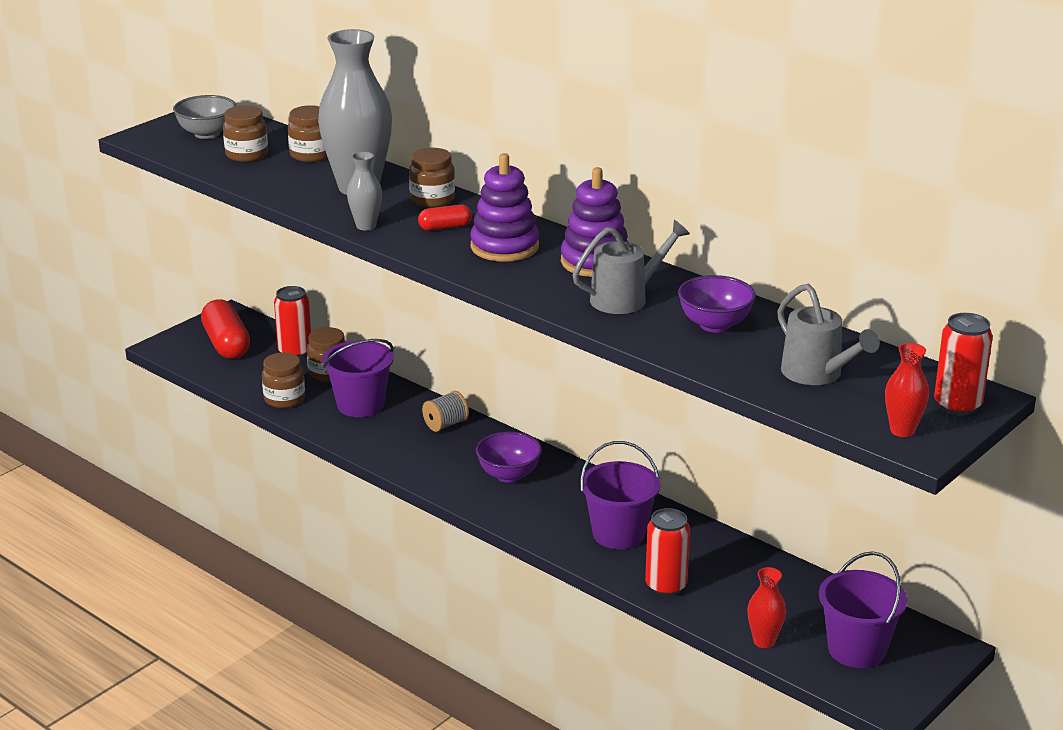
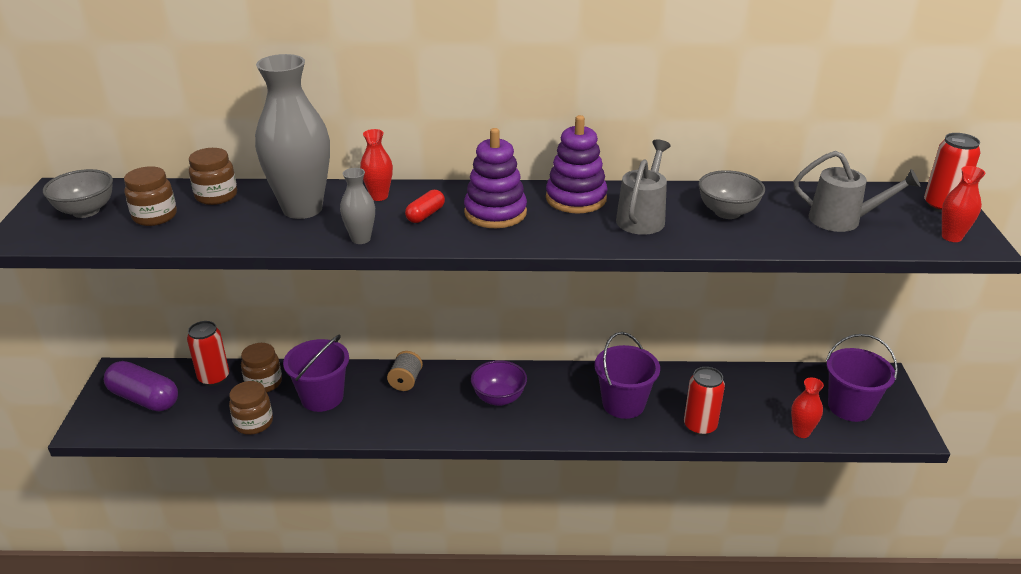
camera: 40 degrees left, 5 degrees up
(226, 344) = (144, 398): red capsule -> purple capsule
(432, 199) = (379, 196): brown jar -> red vase
(715, 325) = (727, 212): purple bowl -> grey bowl

